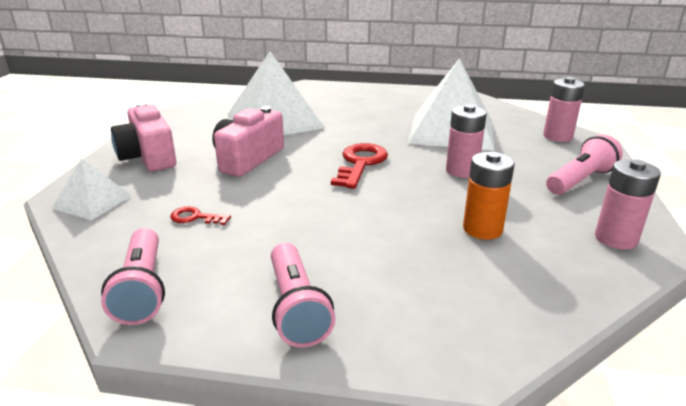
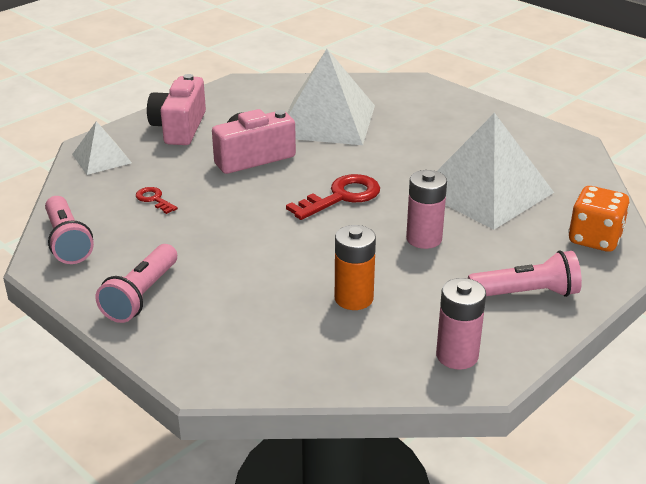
camera: 35 degrees right, 5 degrees up
(142, 289) = (68, 242): pink flashlight -> pink flashlight turned 45 degrees counterclockwise
(557, 136) = (594, 239): pink battery -> orange dice

